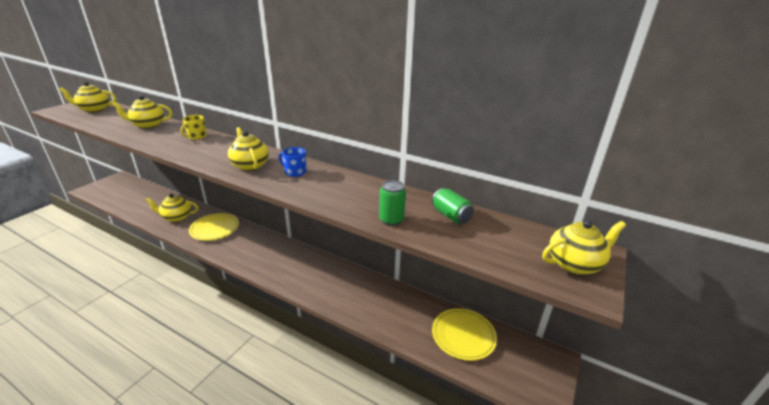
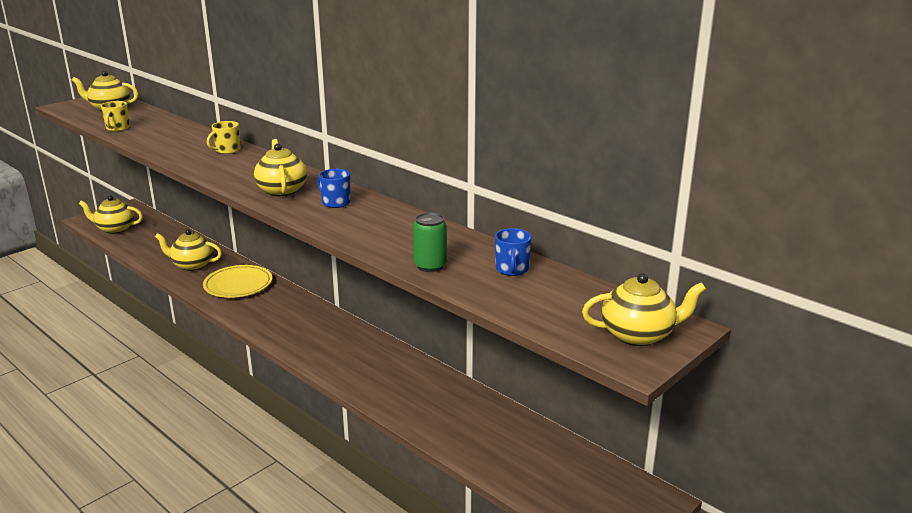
camera: 15 degrees right, 5 degrees down
(104, 124) = (117, 128): none -> yellow mug
(148, 125) = (171, 132): yellow teapot -> yellow teapot (115, 229)
(451, 216) = (512, 269): green can -> blue mug
(463, 335) = (534, 454): yellow plate -> none

